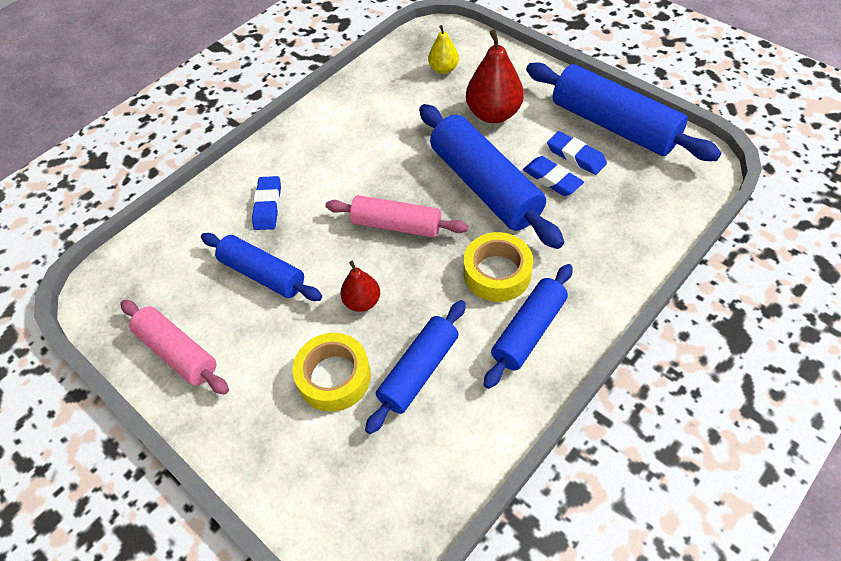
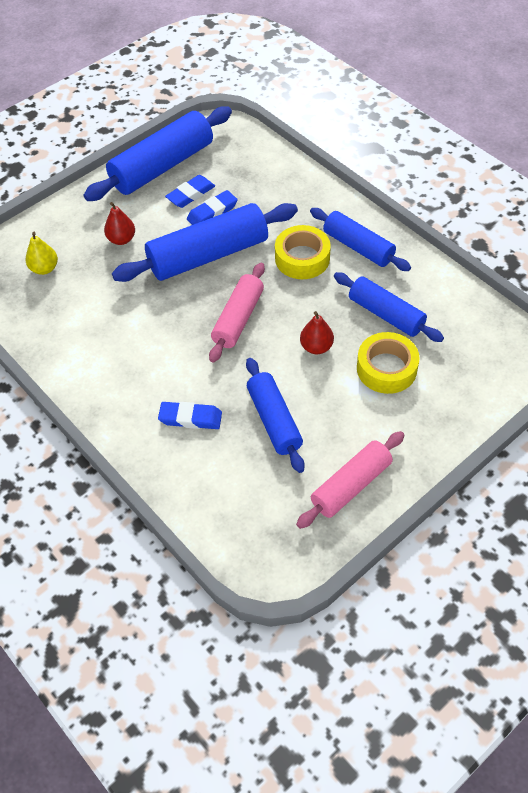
camera: 85 degrees left, 0 degrees up
(263, 274) = (274, 420): blue rolling pin -> blue rolling pin turned 60 degrees counterclockwise
(493, 114) = (121, 239): red pear -> red pear, size x0.58

